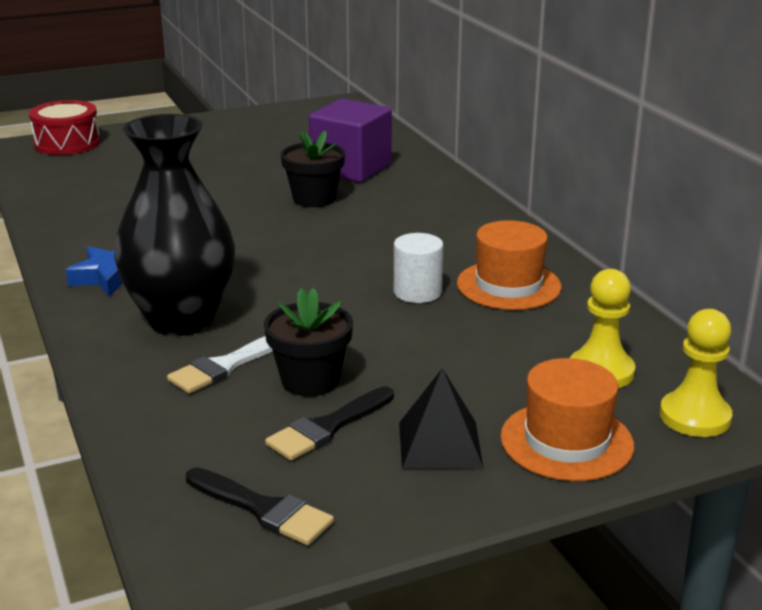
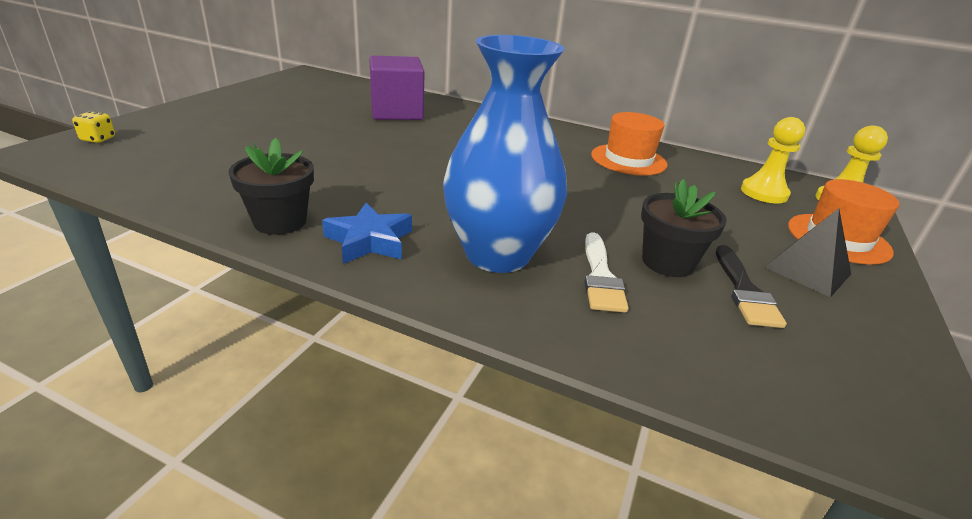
camera: 45 degrees left, 5 degrees up
(67, 143) = (98, 139): red drum -> yellow dice
(181, 319) = (497, 254): black vase -> blue vase
(263, 509) = (850, 377): black brush -> none
(314, 199) = (412, 137): black flower pot -> black flower pot (280, 221)
(417, 292) = (596, 179): white cylinder -> none

